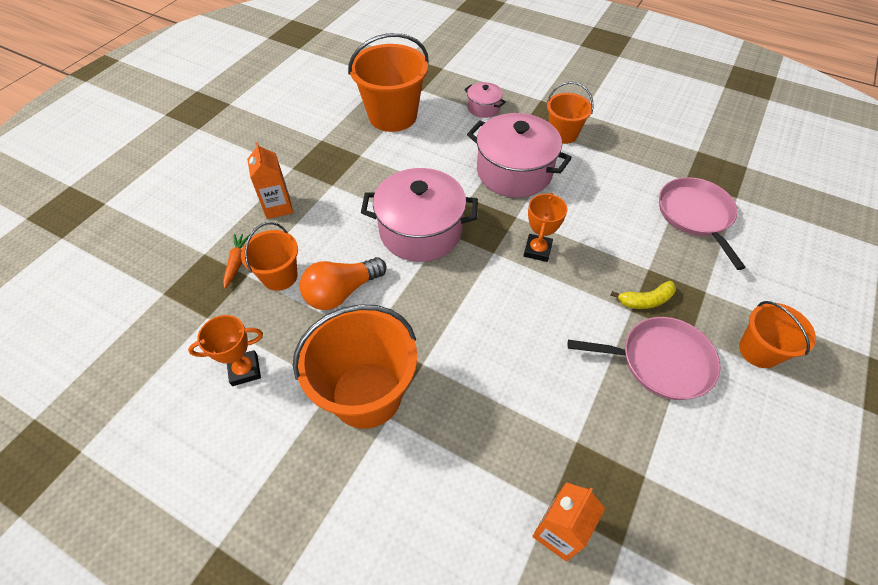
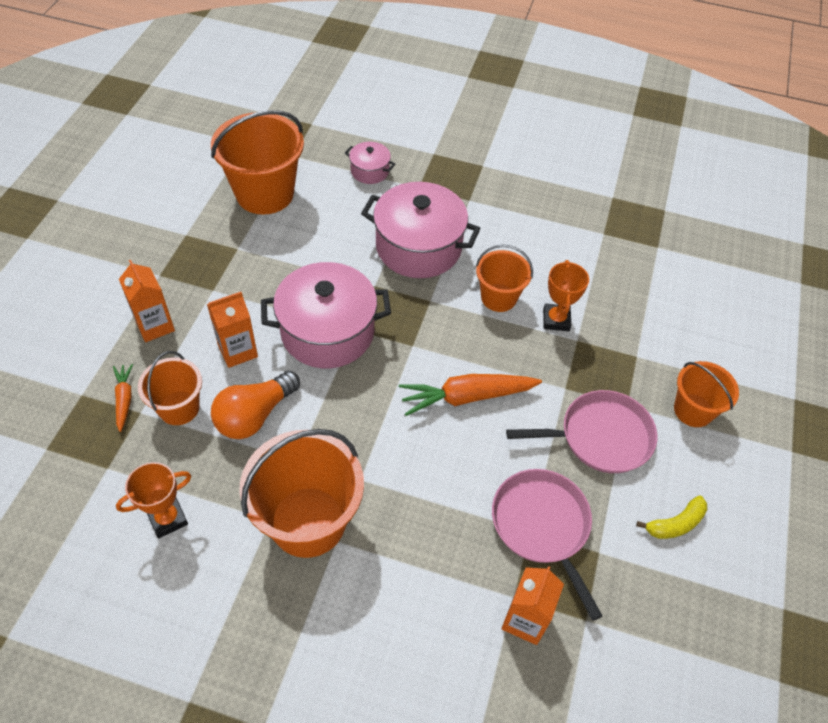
camera: 15 degrees left, 0 degrees up
(340, 236) = (238, 351): none -> orange carton
(535, 305) = (466, 397): none -> orange carrot
(537, 250) = (459, 336): orange trophy -> orange trophy (556, 320)
(563, 134) = (465, 194): orange bucket -> orange bucket (498, 297)
(645, 300) = (578, 375): yellow banana -> yellow banana (675, 524)
(695, 215) = (618, 273): pink pan -> pink pan (542, 526)

